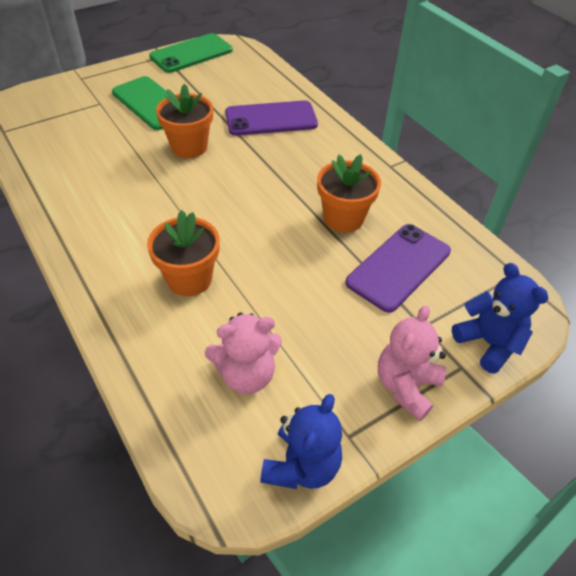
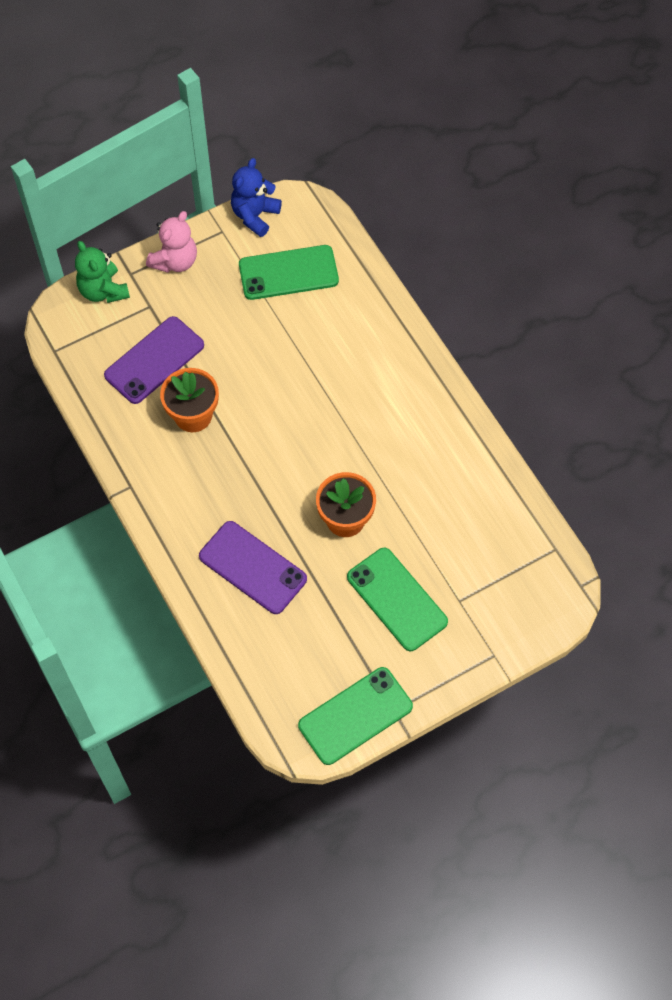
camera: 175 degrees left, 15 degrees up
(189, 279) = (334, 353): orange flower pot -> none
(246, 374) = (288, 273): pink teddy bear -> green phone
(271, 119) = (252, 567): purple phone -> purple phone turned 45 degrees clockwise
(488, 343) = (103, 291): blue teddy bear -> green teddy bear

